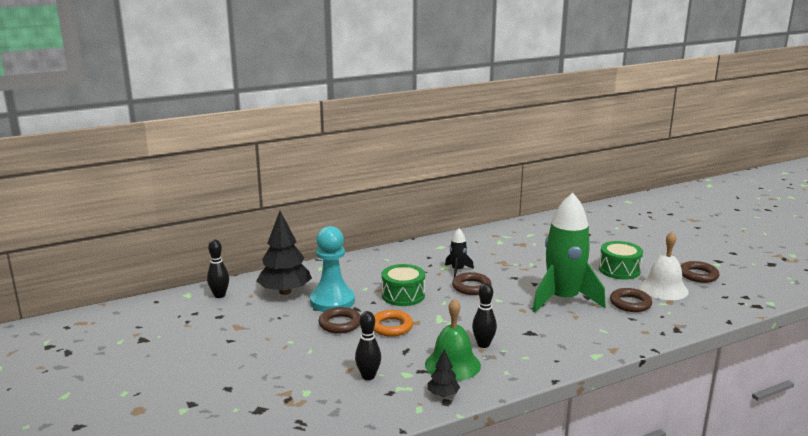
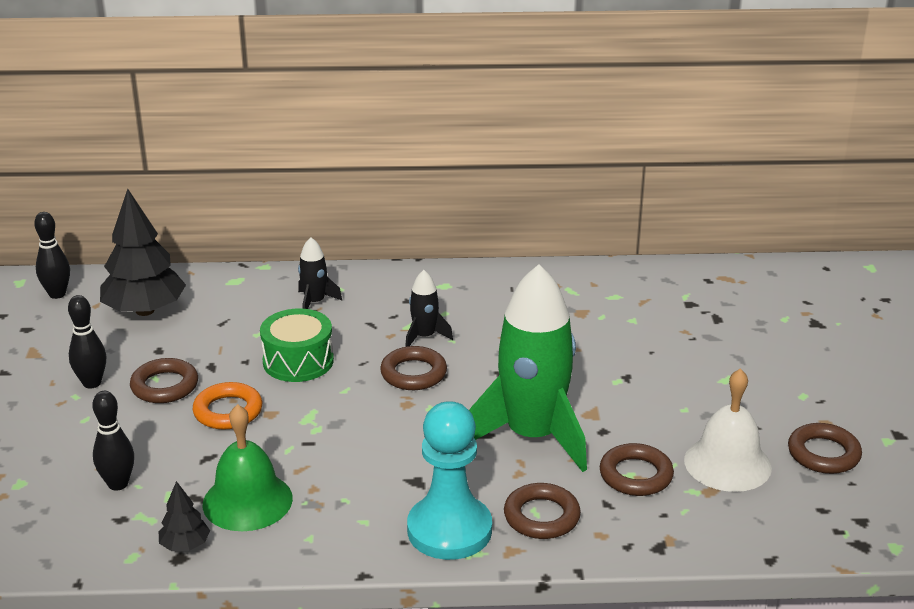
camera: 25 degrees right, 10 degrees up
(332, 301) = (191, 344): turquoise pawn -> turquoise pawn (449, 530)
(380, 268) = (315, 302): none -> black rocket
(483, 344) = (325, 481): black bowling pin -> black bowling pin (92, 383)
(609, 331) = (541, 516): none -> brown ring
(619, 270) = (690, 406): green drum -> none

